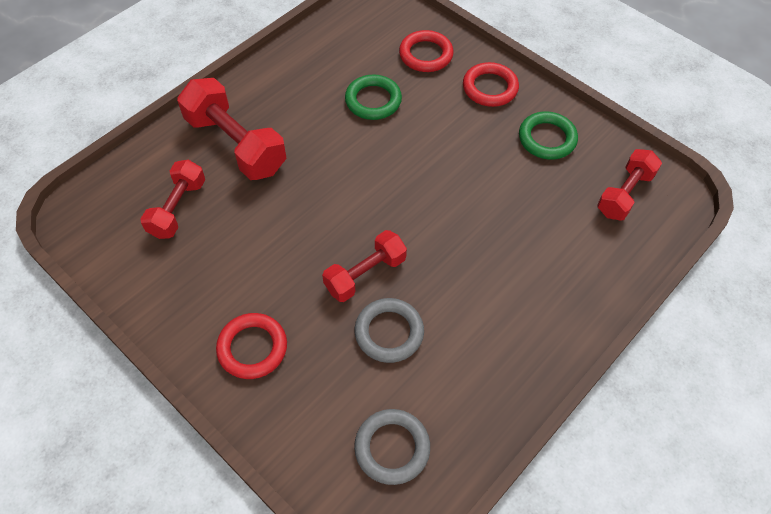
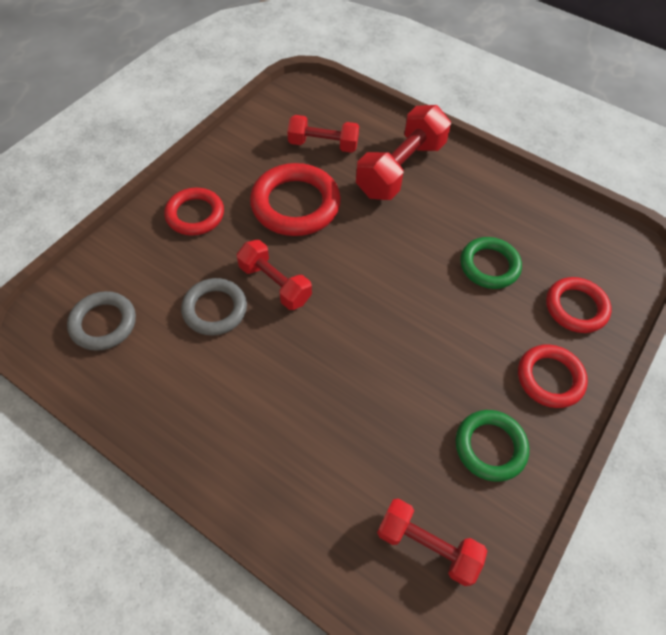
camera: 80 degrees right, 0 degrees up
(261, 245) = (295, 204): none -> red ring

